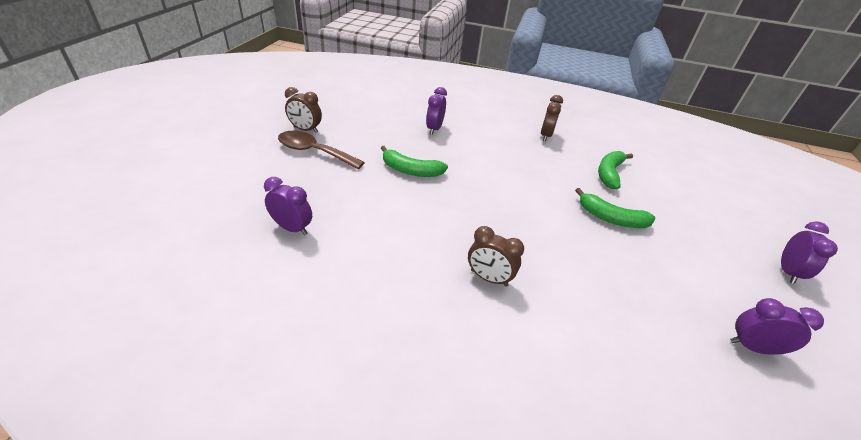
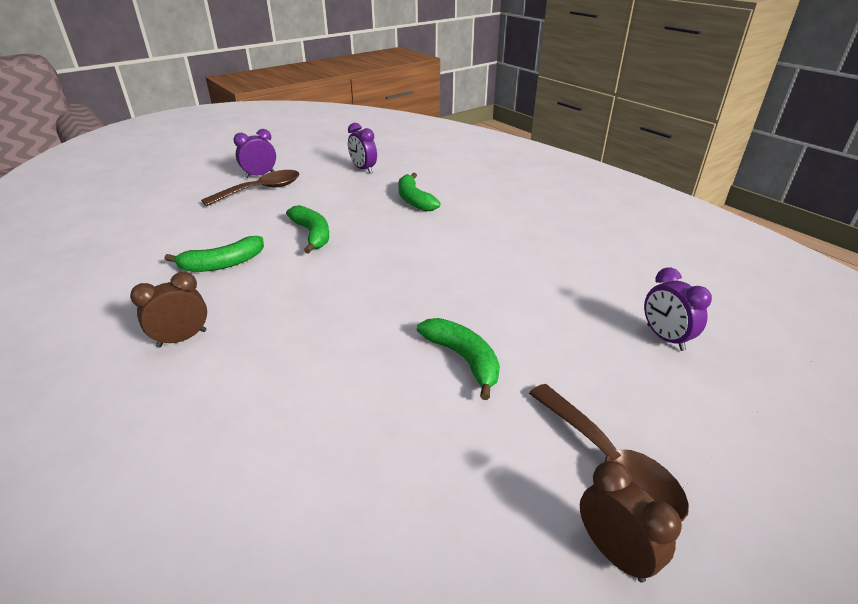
camera: 140 degrees left, 5 degrees down
(434, 129) = (335, 431): purple clock -> none
(489, 278) = (486, 238): brown clock -> none
(617, 308) = (414, 200): none -> green banana
(738, 250) = (261, 190): none -> brown spoon

